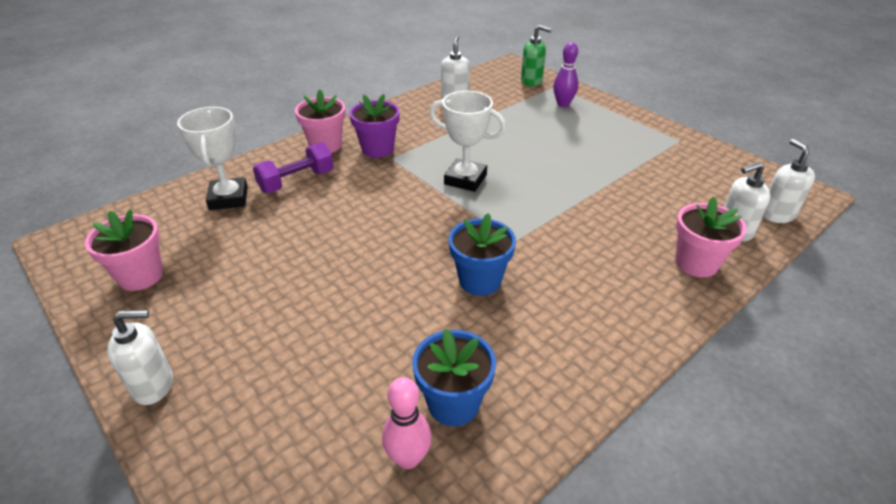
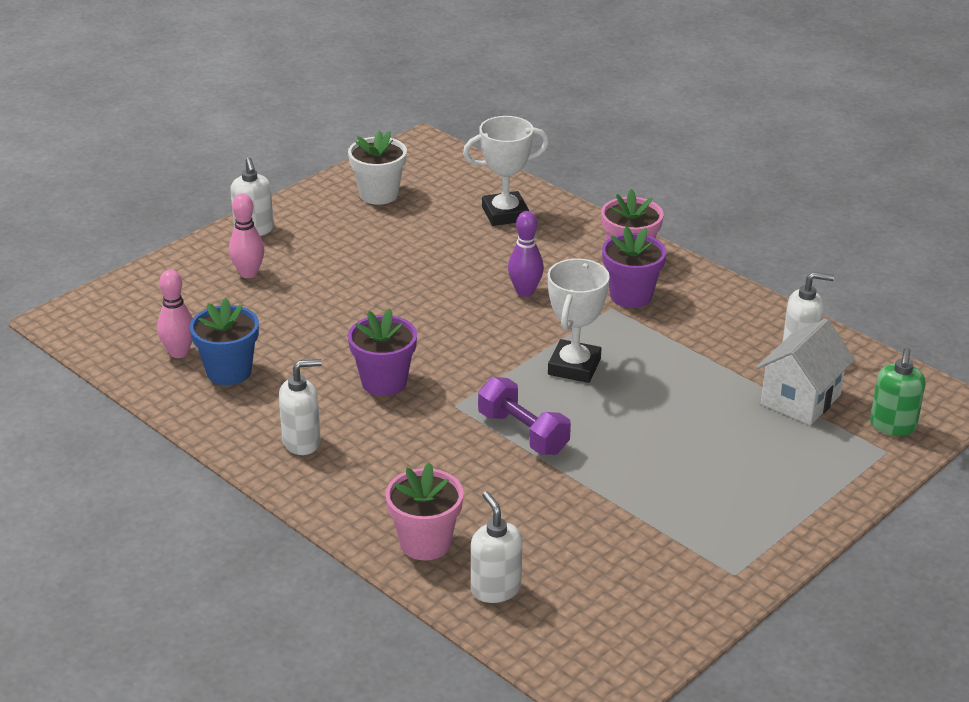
camera: 85 degrees right, 5 degrees down
(141, 276) = (379, 194): pink flower pot -> white flower pot
(252, 389) = (248, 273): none -> pink bowling pin
(296, 181) = (545, 249): purple dumbbell -> purple dumbbell (523, 433)
(480, 280) = (384, 382): blue flower pot -> purple flower pot
(507, 103) = (800, 399): none -> white house
(563, 104) = (818, 457): purple bowling pin -> purple bowling pin (525, 291)
(776, 214) = (540, 639): white soap dispenser -> white soap dispenser (302, 442)

